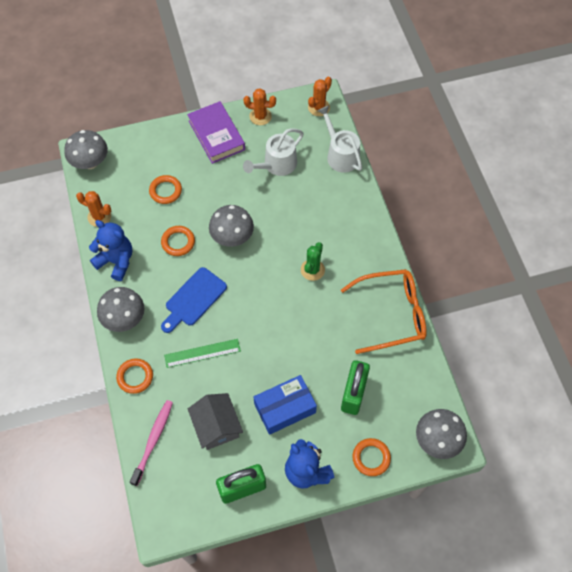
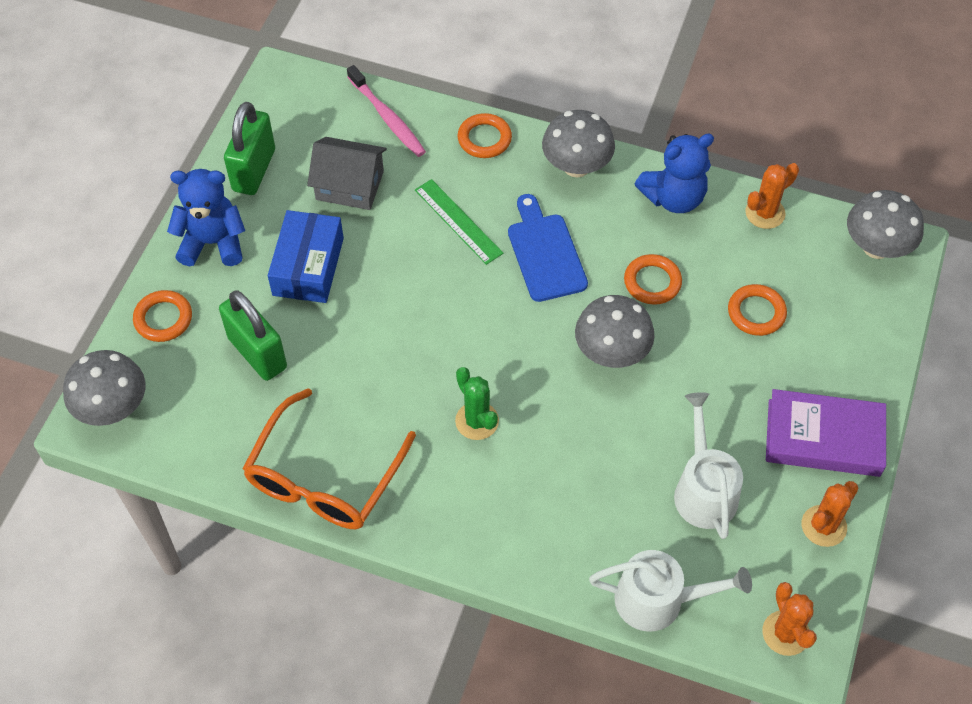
camera: 125 degrees right, 5 degrees down
(202, 353) = (458, 221): green ruler -> green ruler turned 60 degrees counterclockwise

